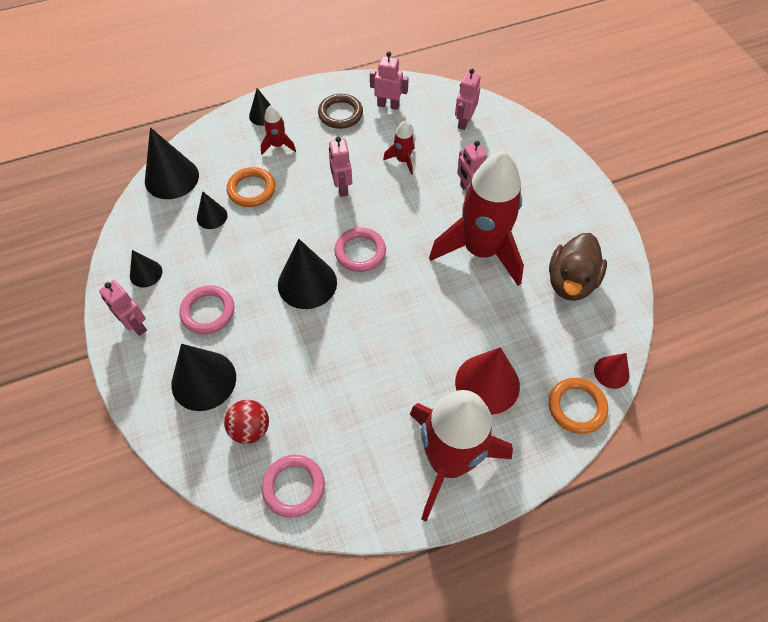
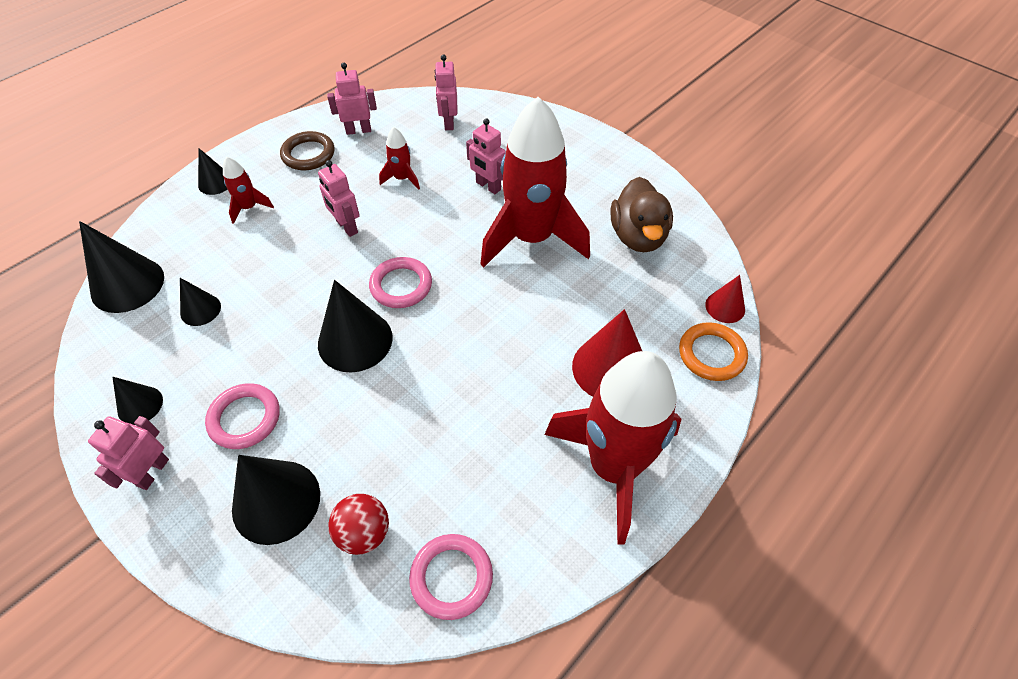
camera: 25 degrees left, 5 degrees down
(135, 325) = (152, 472): pink robot -> pink robot turned 90 degrees clockwise
(251, 189) = (238, 264): orange ring -> none

